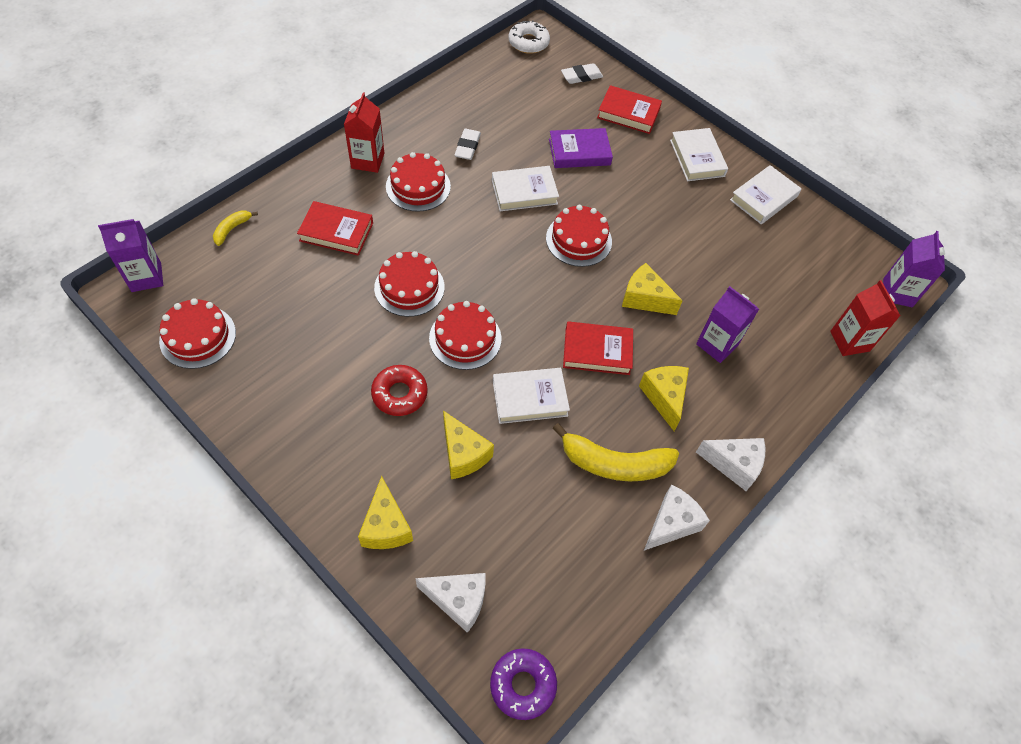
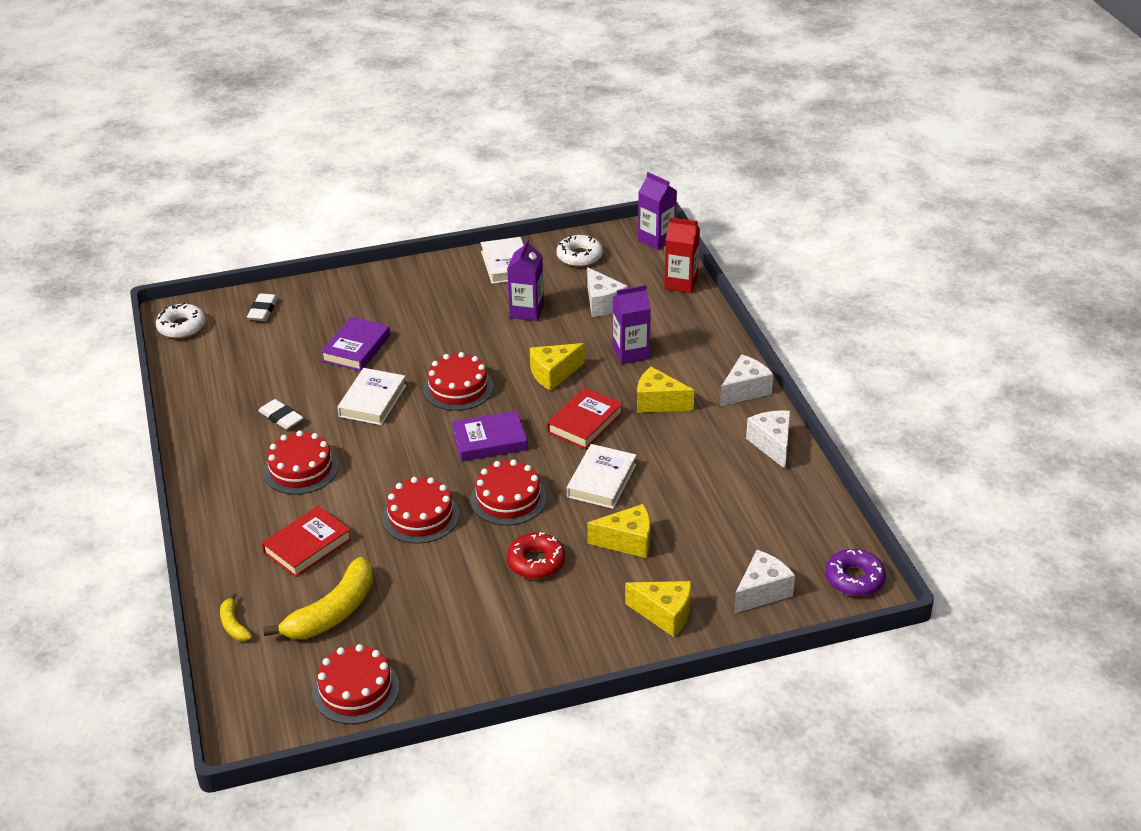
camera: 55 degrees left, 20 degrees down
(146, 277) = (241, 712): purple carton -> purple carton (526, 311)
(367, 161) = (233, 493): red carton -> none
(528, 292) = (489, 441): none -> purple book
(614, 463) = (699, 455): yellow banana -> yellow banana (332, 612)
(628, 113) = (338, 300): red book -> none
(697, 158) = (429, 282): white book -> none
(769, 292) = (603, 304): none -> white cheese
(820, 245) = (579, 256): none -> white donut

